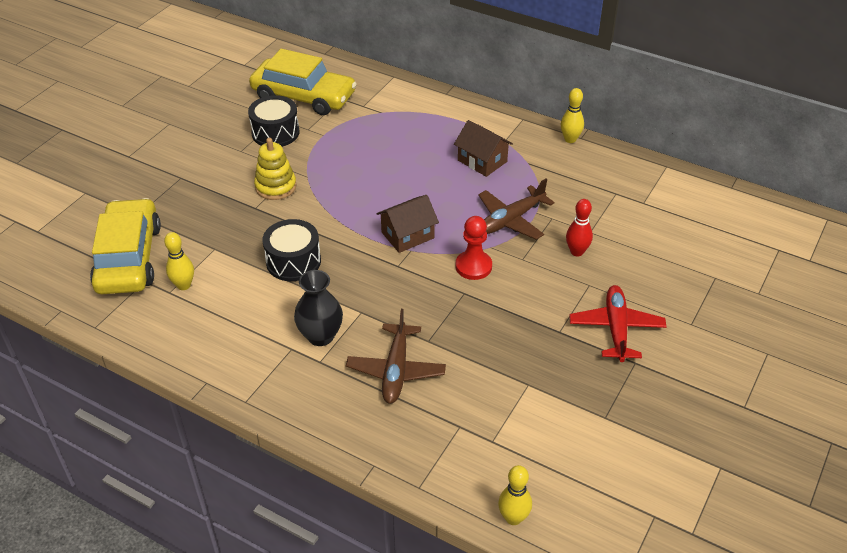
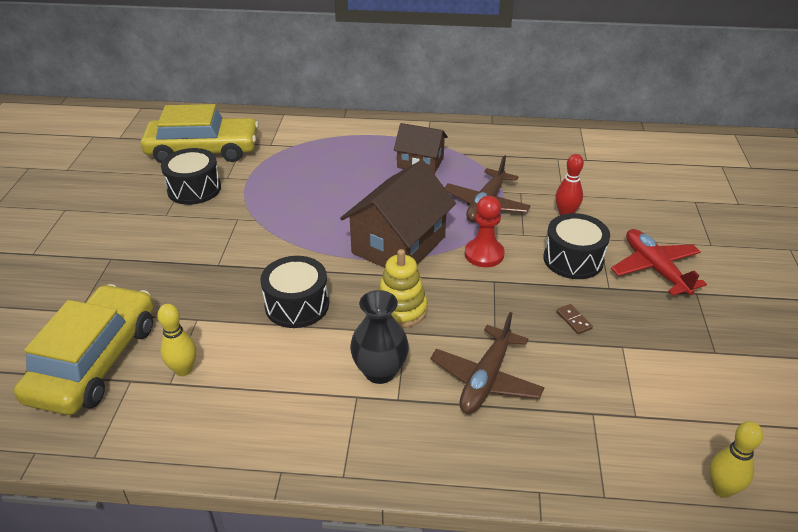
camera: 25 degrees left, 5 degrees down
(129, 258) = (95, 361): yellow car -> yellow car turned 45 degrees clockwise
(275, 187) = (228, 238): yellow stacking toy -> yellow stacking toy (401, 310)
(396, 370) = (485, 379): brown plane -> brown plane turned 45 degrees clockwise
(407, 235) = (399, 245): brown house -> brown house, size x1.66
(505, 349) = (574, 320): none -> brown domino
(548, 296) = (573, 259): none -> black drum
(570, 139) = (484, 126): yellow bowling pin -> none

